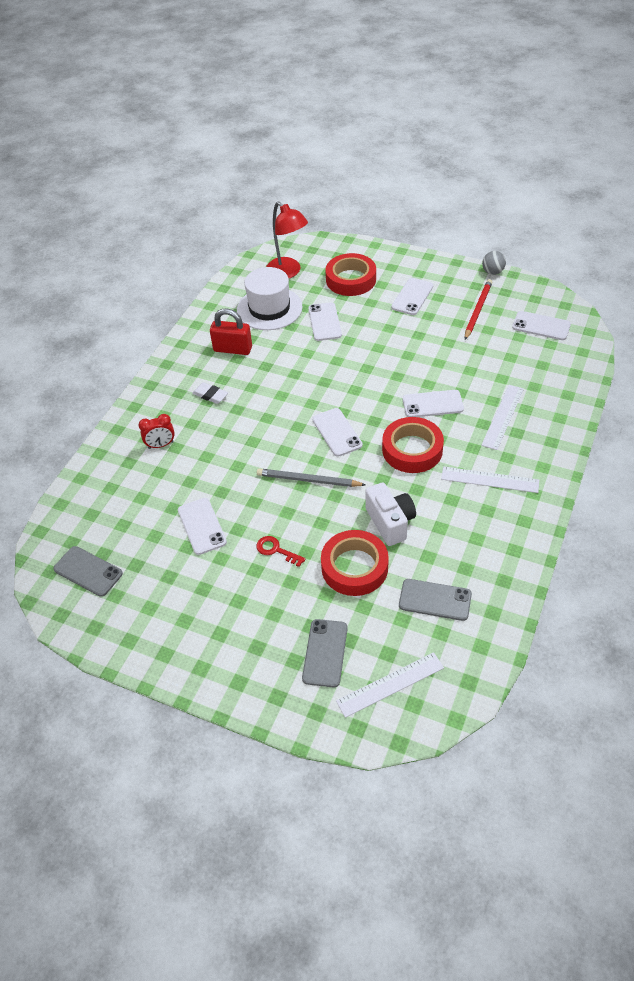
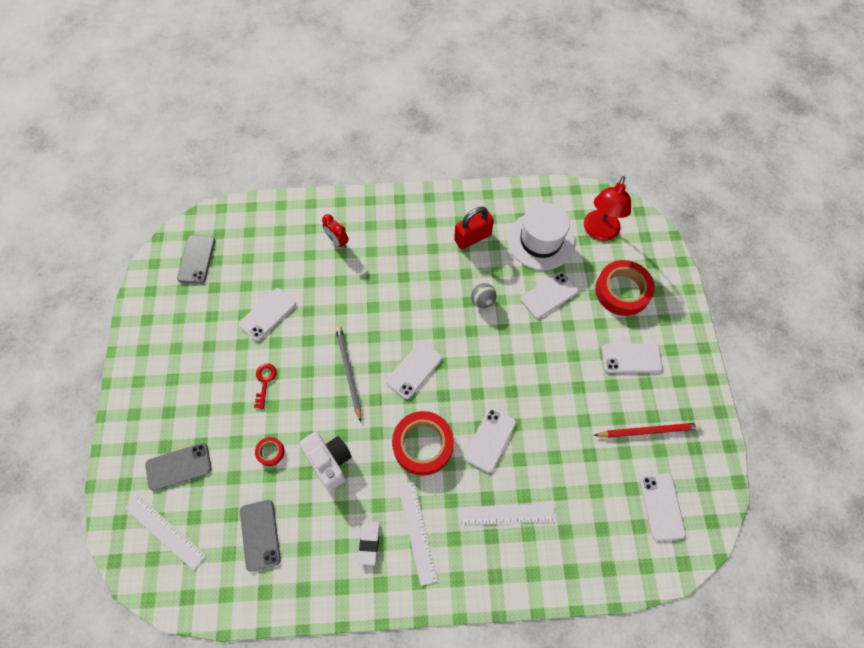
camera: 60 degrees right, 15 degrees up
(210, 395) = (409, 248): white eraser -> white eraser (369, 543)
(233, 349) = (472, 237): red padlock -> red padlock turned 75 degrees clockwise
(354, 567) = (270, 452): red tape -> red tape, size x0.45
(390, 522) = (329, 461): white camera -> white camera turned 75 degrees counterclockwise
(432, 404) = (490, 439): white phone -> white phone turned 60 degrees clockwise
(492, 272) = (719, 423): grey ball -> grey ball (482, 301)

